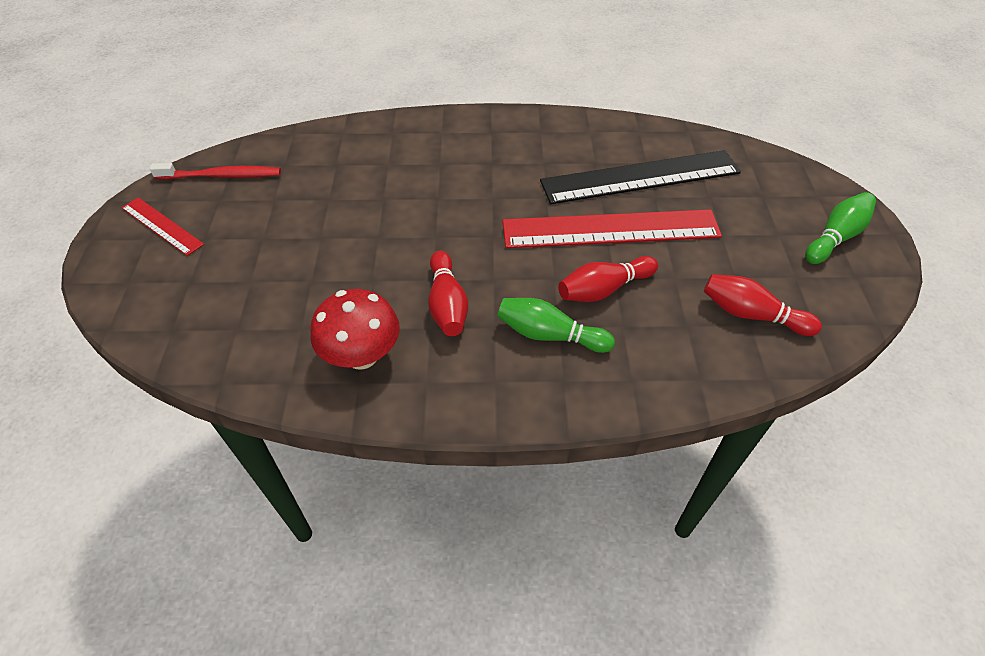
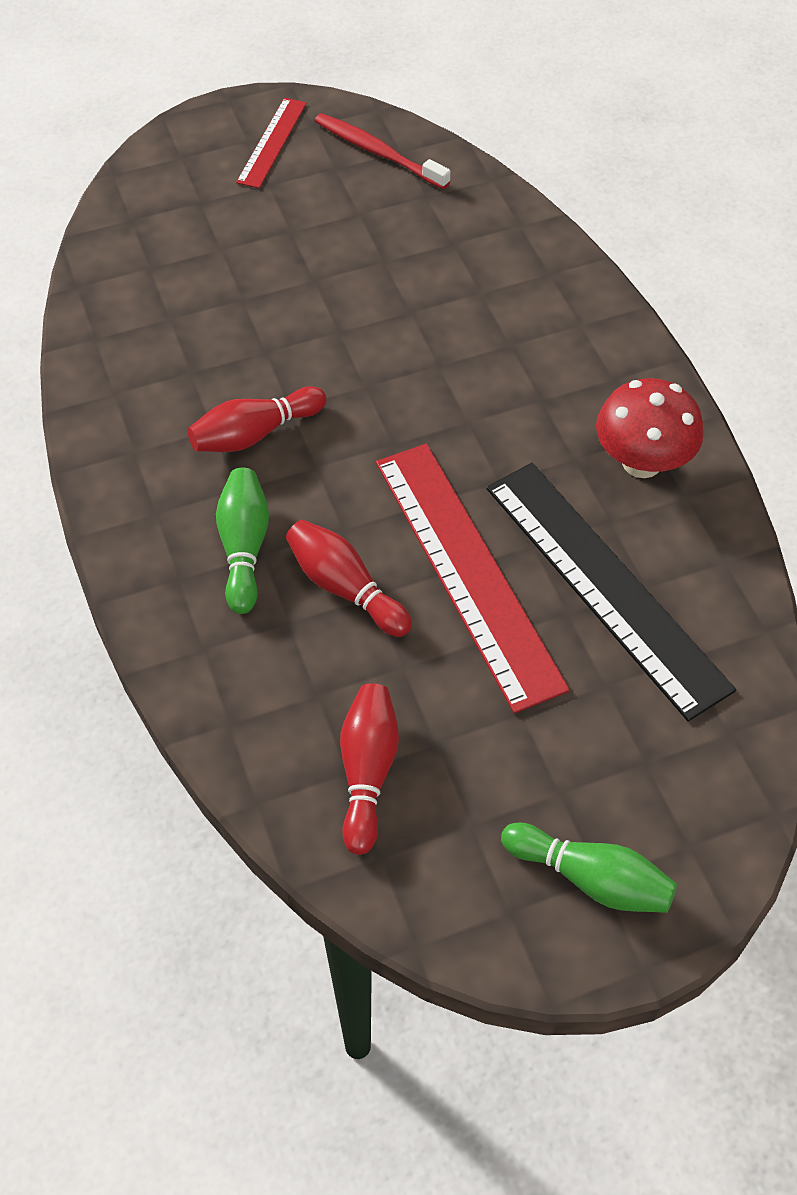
camera: 70 degrees right, 5 degrees up
(222, 176) = (377, 152): red toothbrush -> red toothbrush turned 150 degrees clockwise
(362, 356) = (150, 383): red mushroom -> red mushroom (641, 462)

